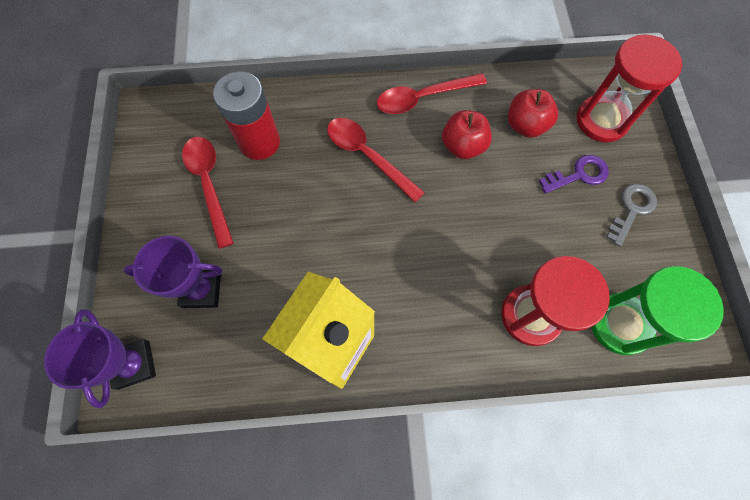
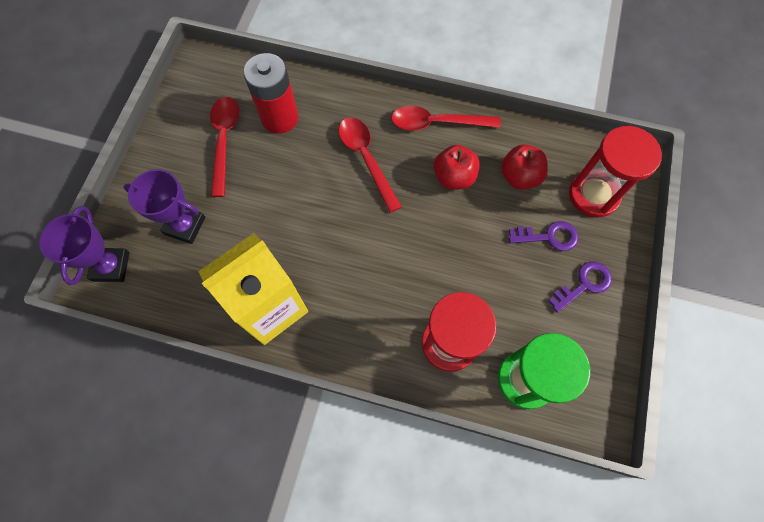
camera: 20 degrees right, 0 degrees up
(632, 210) = (584, 284): grey key -> purple key

